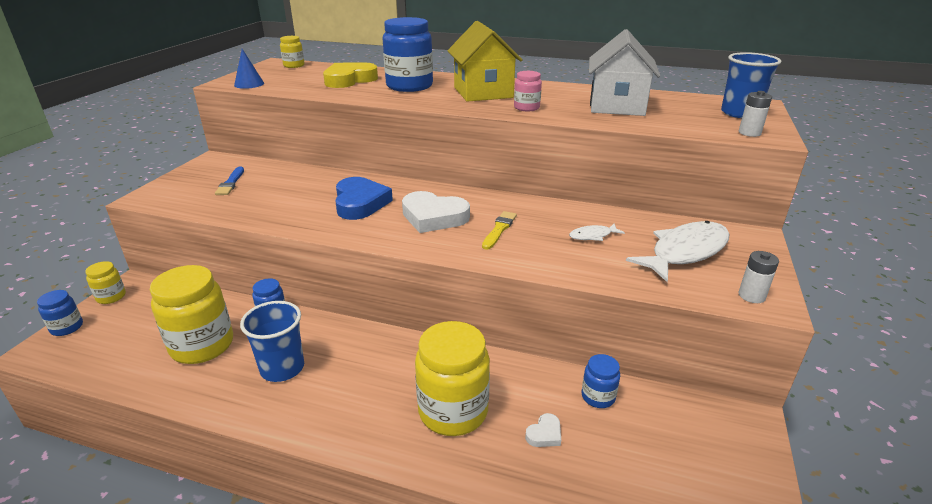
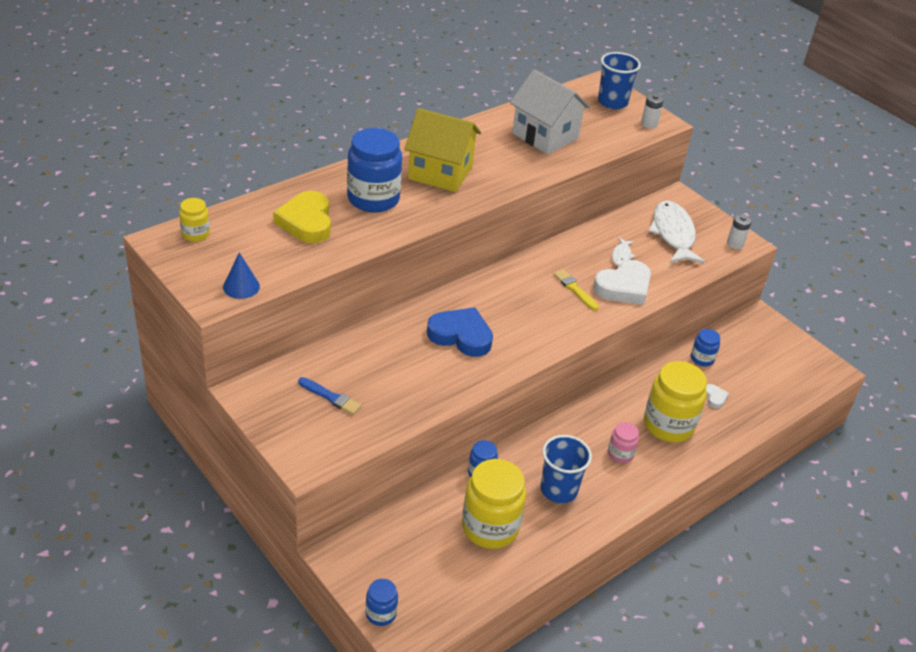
camera: 60 degrees left, 10 degrees up
(111, 297) = (348, 573): yellow jar -> none
(433, 217) = (525, 309): white heart -> white heart (623, 287)
(526, 108) = (505, 174): pink jar -> pink jar (620, 454)

